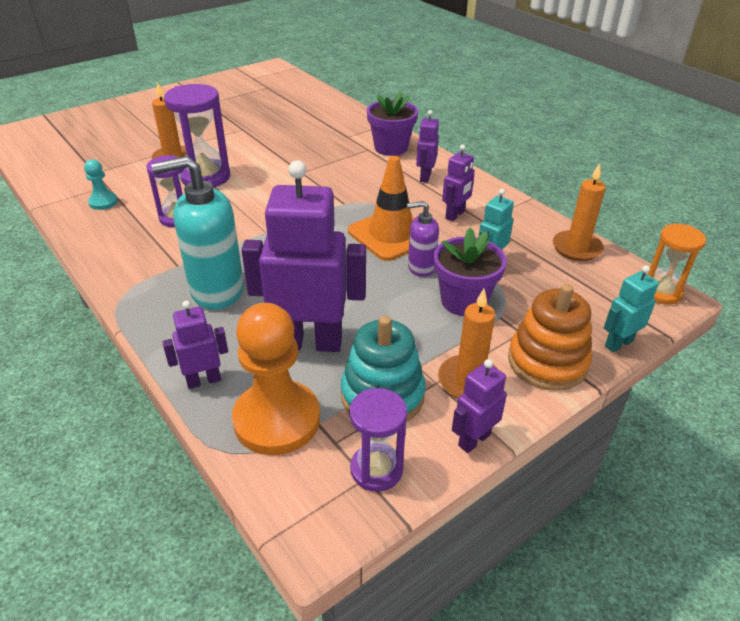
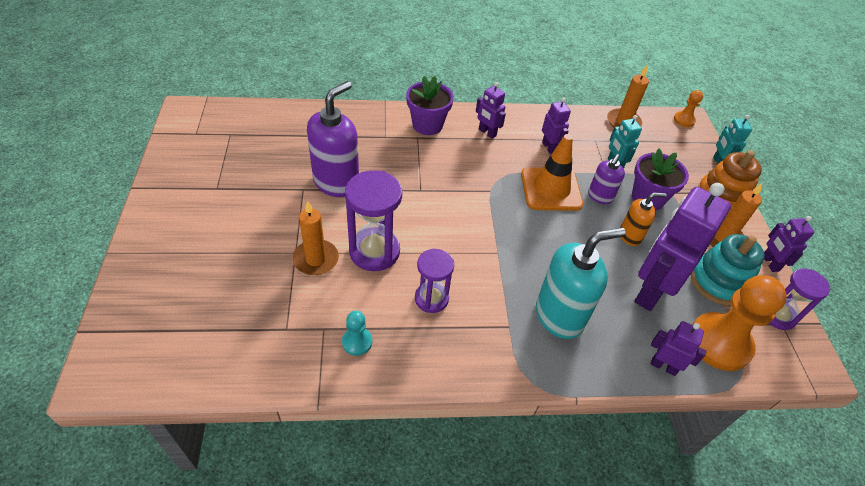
camera: 60 degrees left, 10 degrees up
(203, 380) = (663, 366): purple robot -> purple robot turned 105 degrees clockwise
(216, 290) = (559, 316): turquoise soap dispenser -> turquoise soap dispenser turned 135 degrees counterclockwise
(265, 137) = (336, 182): none -> purple soap dispenser
(382, 304) = (630, 236): none -> orange soap dispenser
(661, 292) = (684, 120): orange hourglass -> orange pawn

